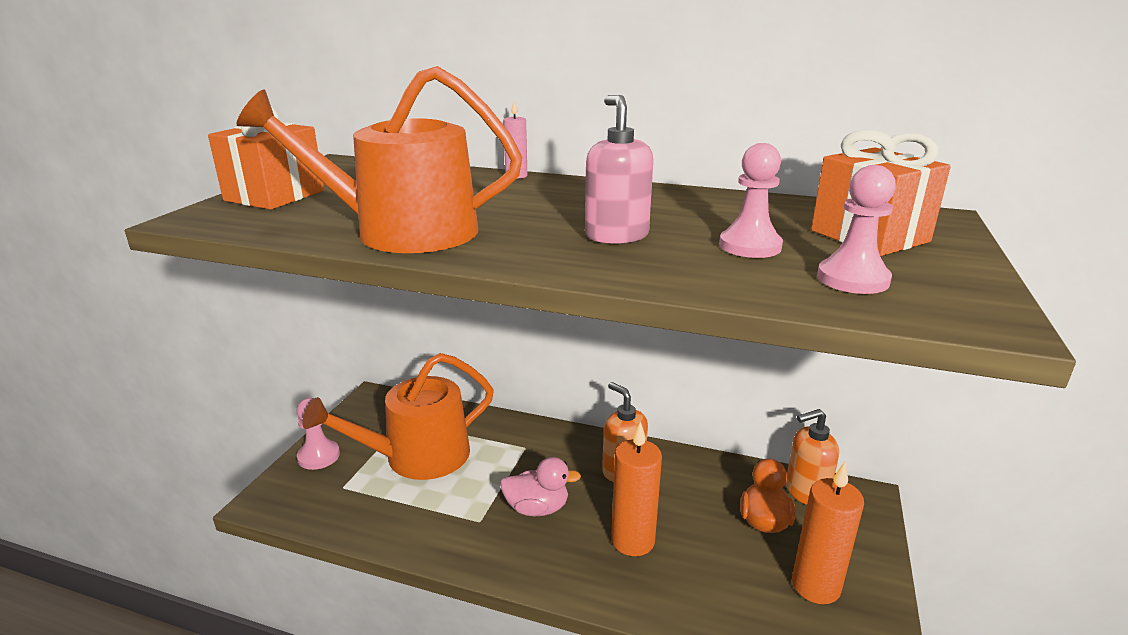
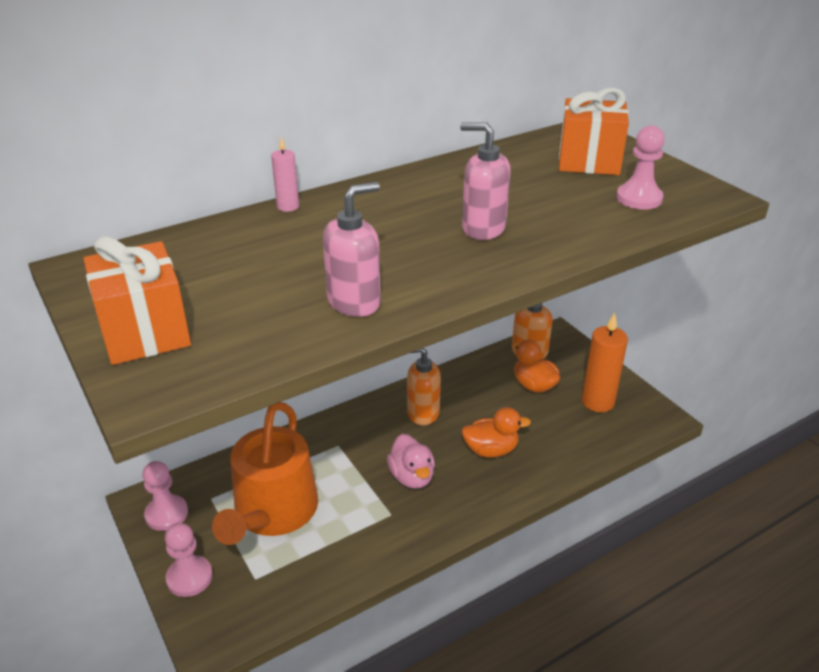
camera: 50 degrees left, 10 degrees up
(401, 231) = (354, 302): orange watering can -> pink soap dispenser
(537, 508) = (412, 477): pink duck -> pink duck turned 120 degrees clockwise
(633, 540) = (491, 450): orange candle -> orange duck
(750, 246) = (558, 199): pink pawn -> pink pawn (166, 514)

